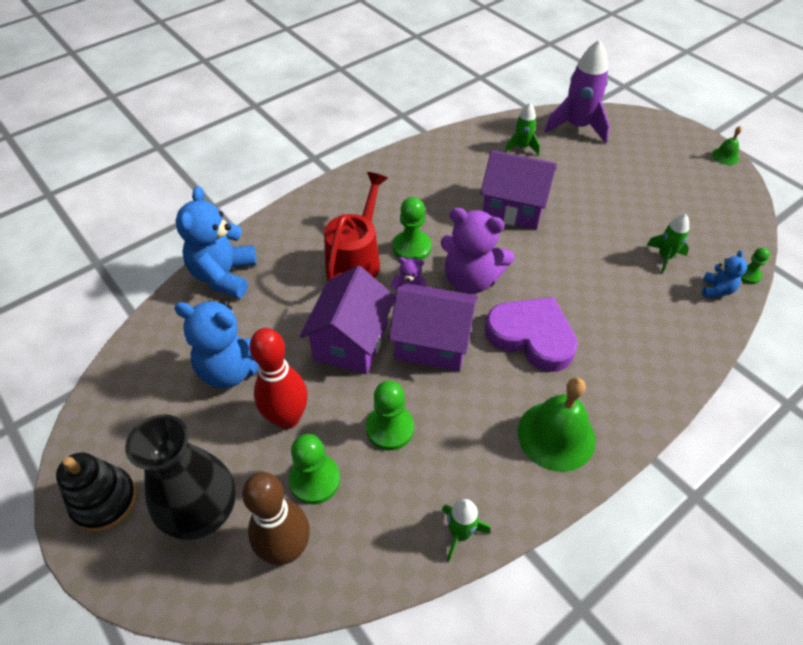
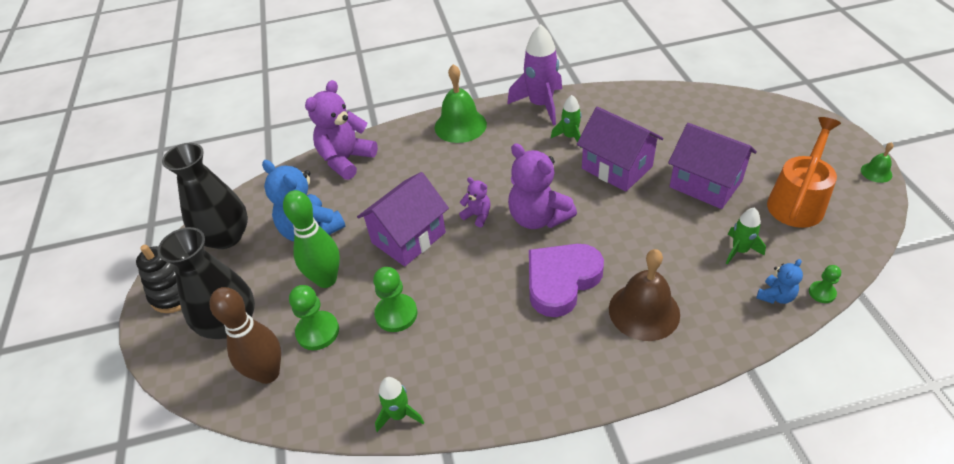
camera: 30 degrees right, 5 degrees down
(129, 410) = (226, 237): none -> black vase
(224, 275) = (346, 160): blue teddy bear -> purple teddy bear
(287, 418) = (326, 279): red bowling pin -> green bowling pin
(356, 259) = (453, 174): red watering can -> none
(412, 247) = (504, 177): green pawn -> none
(432, 343) = (472, 259): purple house -> purple house (705, 184)
(522, 147) = (660, 116): green rocket -> green rocket (570, 137)
(531, 336) = (561, 281): purple heart -> purple heart turned 105 degrees counterclockwise
(556, 435) = (529, 369): green bell -> green bell (460, 125)
(577, 127) = (728, 109): purple rocket -> purple rocket (541, 105)
(621, 341) = (644, 311): none -> brown bell
(682, 198) = (797, 201): none -> orange watering can

